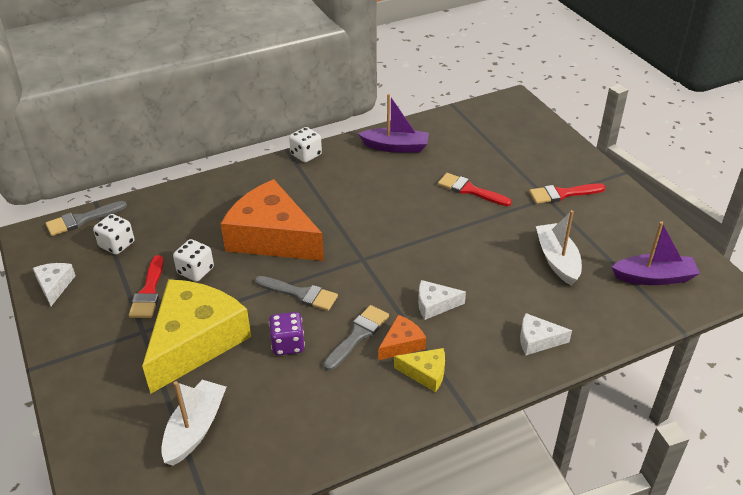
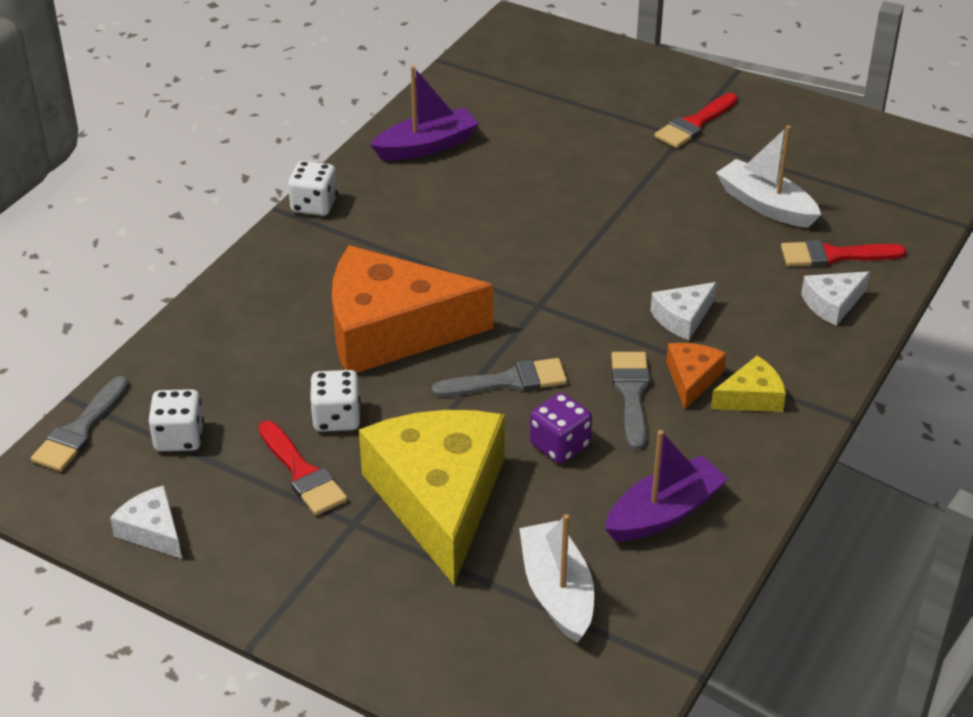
camera: 35 degrees left, 0 degrees up
(470, 190) = (581, 164): red brush -> red brush (834, 255)
(653, 277) = (883, 180): purple boat -> purple boat (664, 513)

